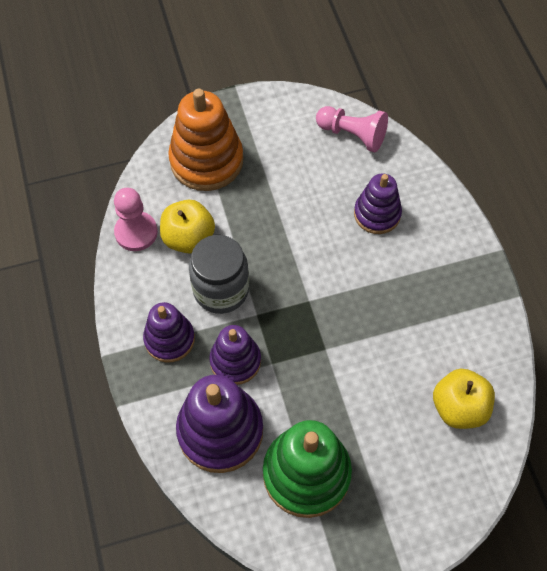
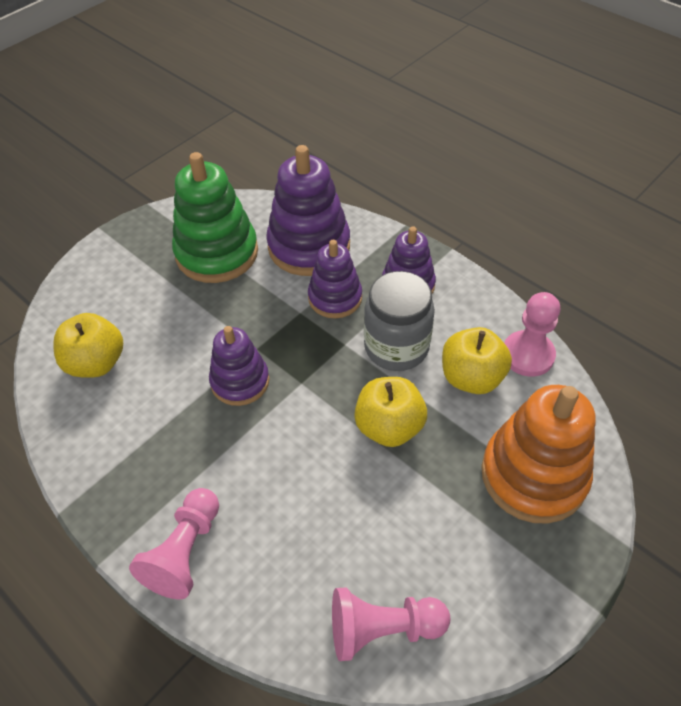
camera: 150 degrees right, 10 degrees down
(270, 235) = (389, 427): none -> yellow apple
(377, 214) = (282, 523): purple stacking toy -> purple stacking toy (240, 381)
(444, 228) = (185, 552): none -> pink pawn

